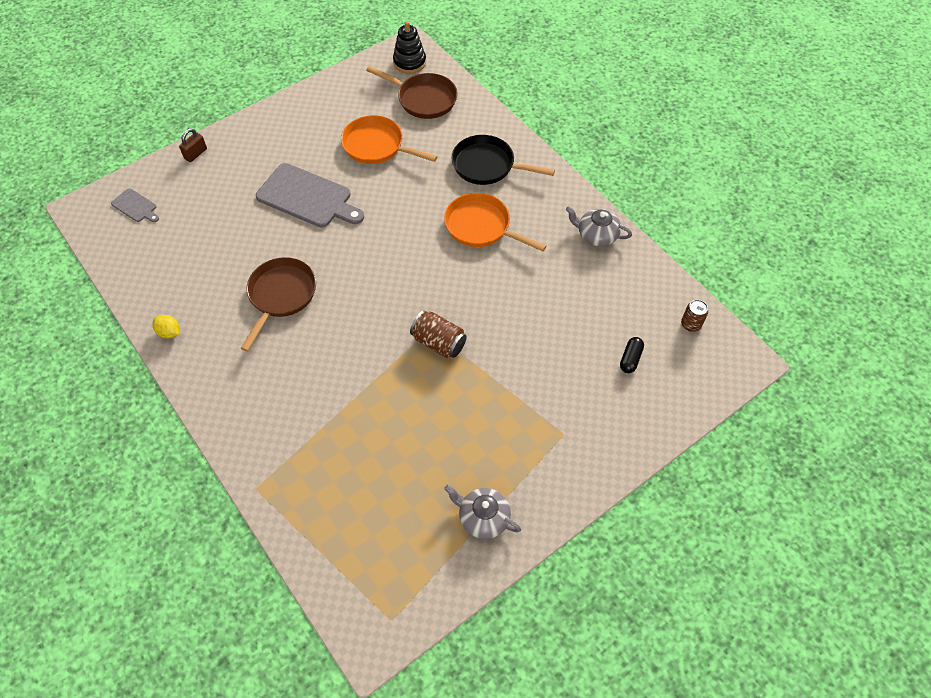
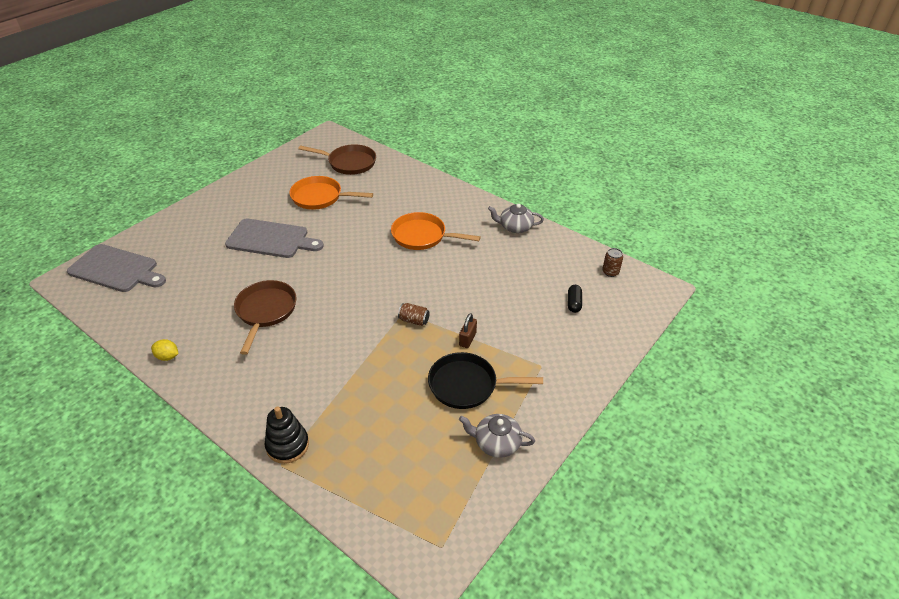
camera: 15 degrees left, 15 degrees down
(135, 206) = (116, 269): grey cutting board -> grey cutting board, size x2.07
(195, 154) = (164, 225): brown padlock -> brown padlock (467, 339)
(409, 62) = (330, 142): black stacking toy -> black stacking toy (287, 445)
(439, 343) = (414, 320): brown can -> brown can, size x0.65
(487, 165) = (413, 197): black pan -> black pan (467, 385)

